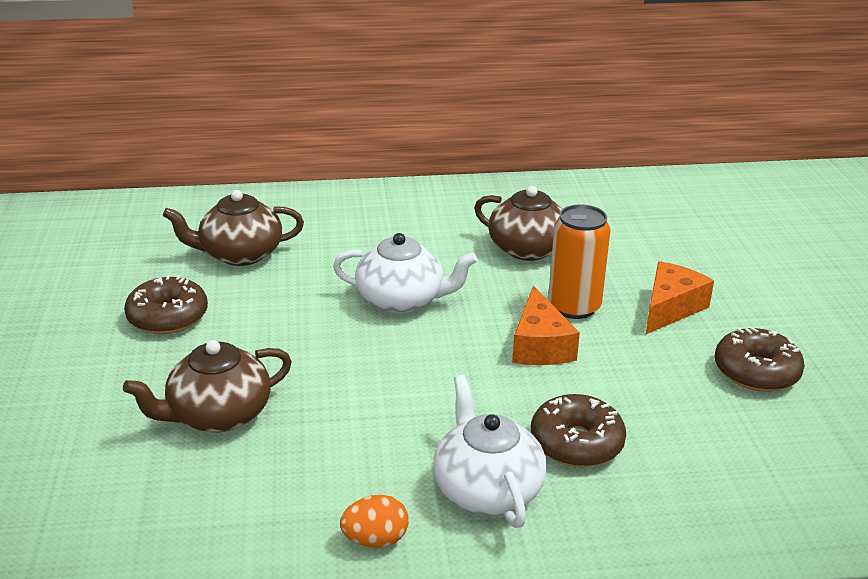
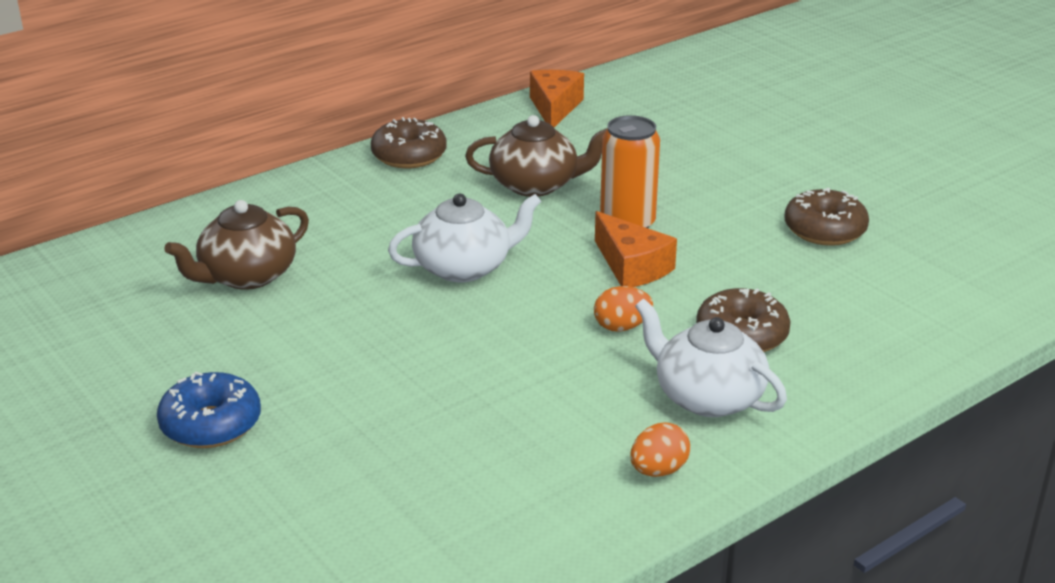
camera: 30 degrees left, 0 degrees up
(96, 359) = (211, 424): none -> blue donut
(168, 317) = (241, 360): brown donut -> brown donut (409, 155)
(218, 415) = (401, 427): brown teapot -> none
(477, 396) = (622, 327): none -> orange egg
(670, 308) = (709, 199): orange cheese -> orange cheese (555, 108)

